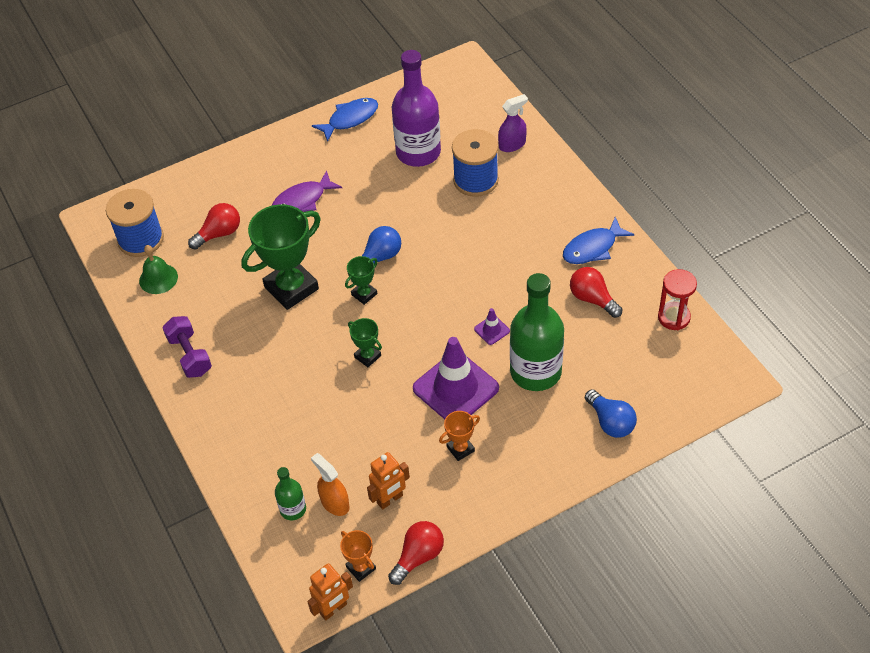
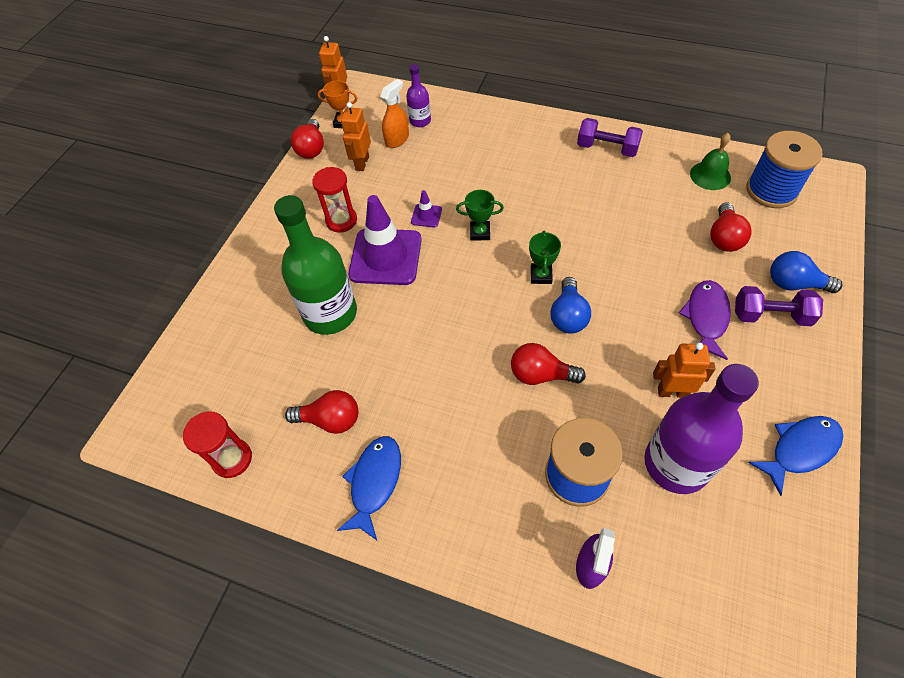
camera: 140 degrees right, 5 degrees up
(266, 177) = (770, 316): none -> purple dumbbell
(291, 288) = (604, 239): green trophy -> none
(293, 509) = (420, 121): green bottle -> purple bottle
(334, 503) = (397, 139): orange spray bottle -> orange spray bottle turned 60 degrees counterclockwise
(350, 119) = (799, 449): blue fish -> blue fish turned 135 degrees counterclockwise
(375, 180) = (672, 392): none -> orange robot
(437, 237) = (541, 375): none -> red light bulb
(460, 449) = (341, 220): orange trophy -> red hourglass
(492, 330) = (400, 322): purple traffic cone -> purple traffic cone (426, 216)
(610, 422) = (233, 316): blue light bulb -> blue light bulb (794, 284)

